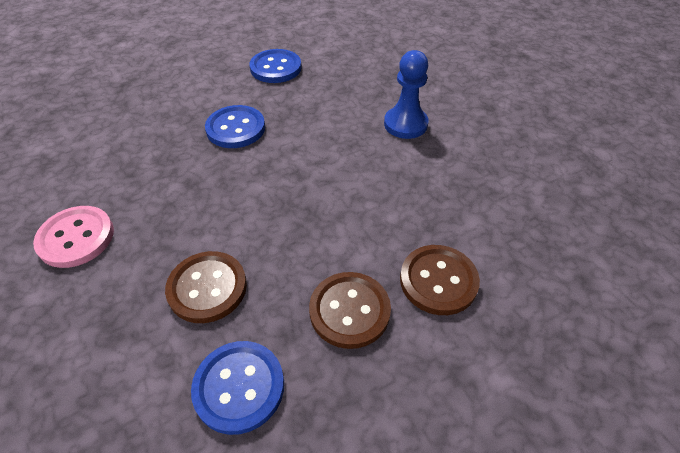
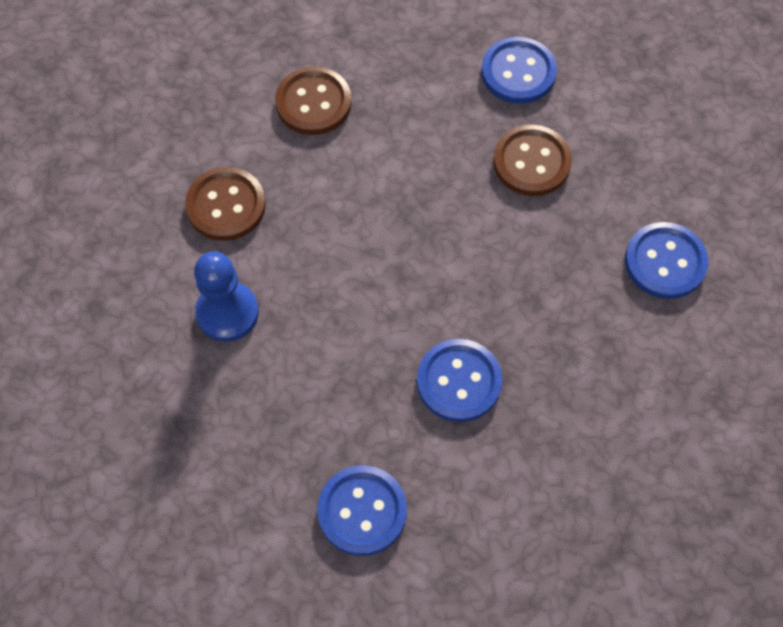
camera: 160 degrees left, 15 degrees up
(76, 238) = (665, 262): pink button -> blue button
(349, 311) = (407, 102): brown button -> brown button (226, 205)

